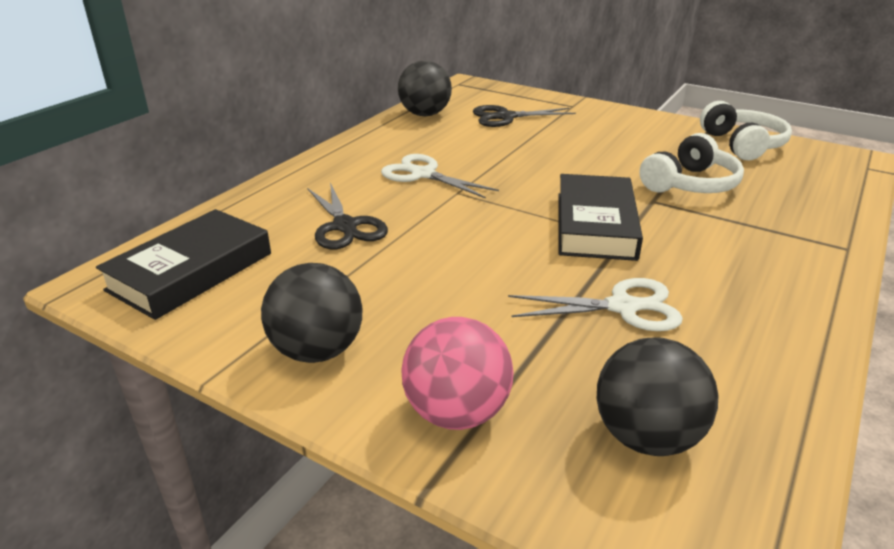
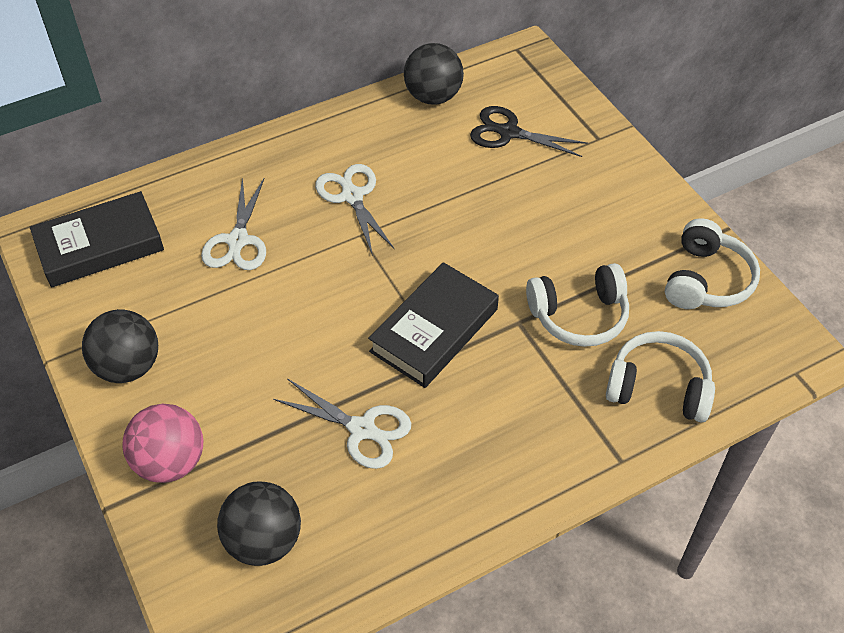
camera: 30 degrees right, 20 degrees up
(345, 226) = (238, 240): black scissors -> white scissors
(802, 202) = (658, 387): none -> white headphones

